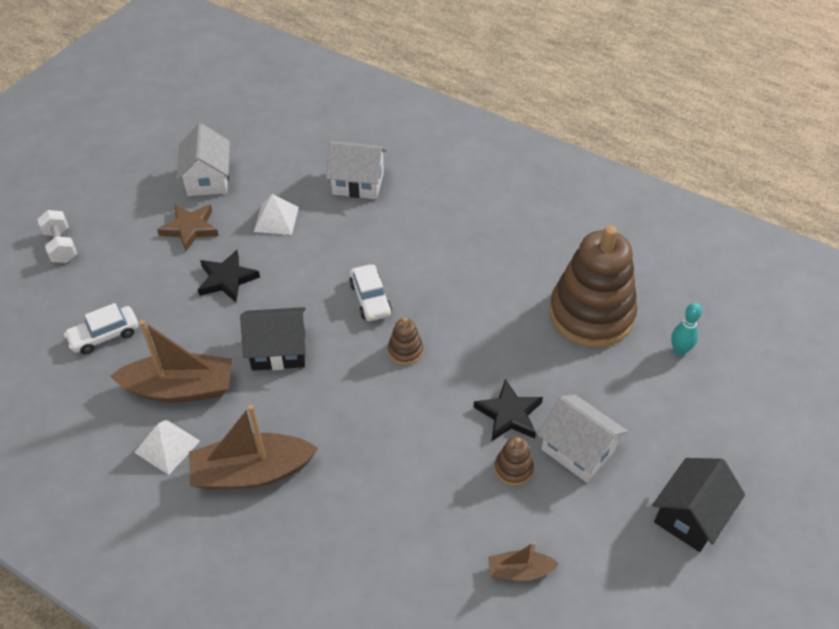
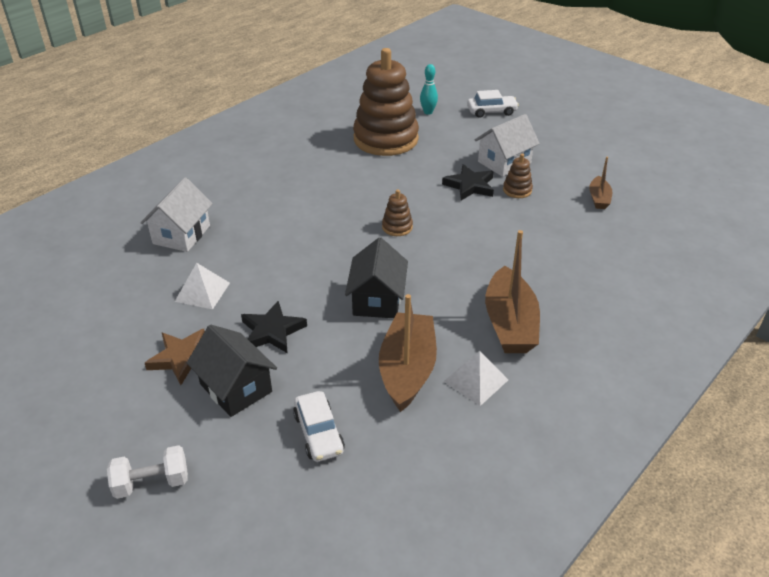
camera: 80 degrees left, 10 degrees down
(208, 179) = (109, 341): white house -> none
(370, 299) = (333, 240): white car -> white car (491, 111)
(690, 516) = (557, 131): black house -> black house (236, 388)

